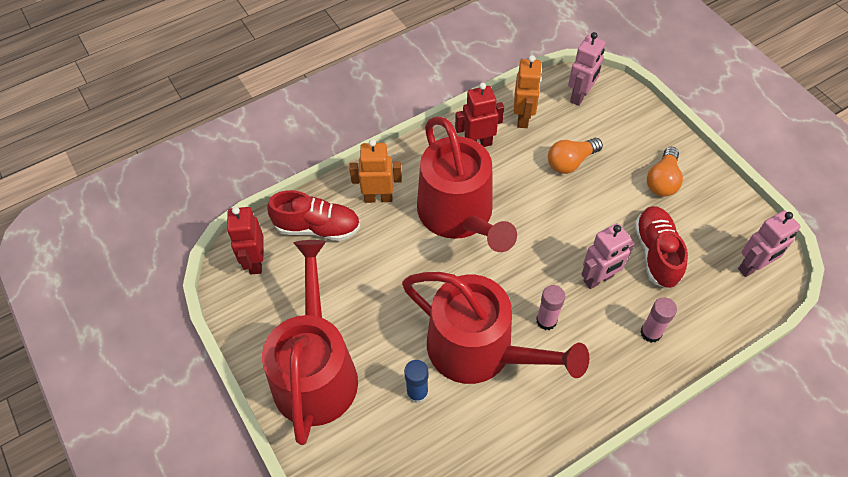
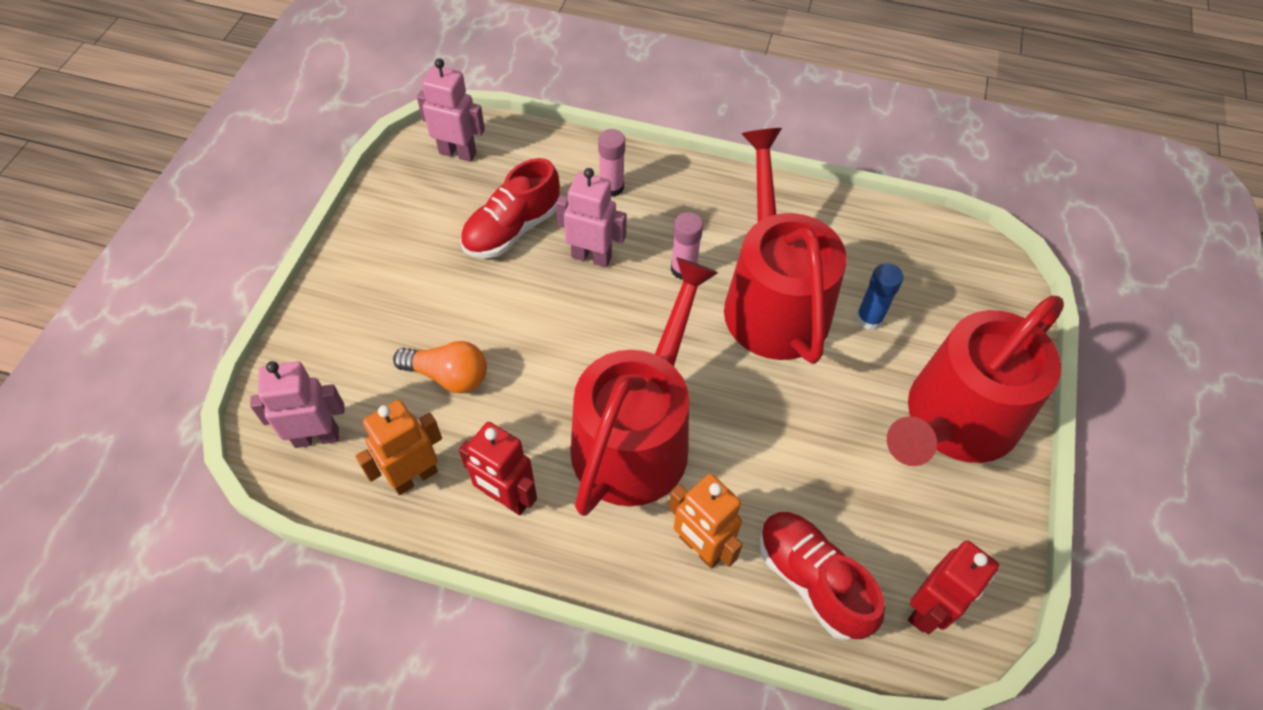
camera: 135 degrees left, 0 degrees up
(662, 181) = (401, 274): orange light bulb -> none

